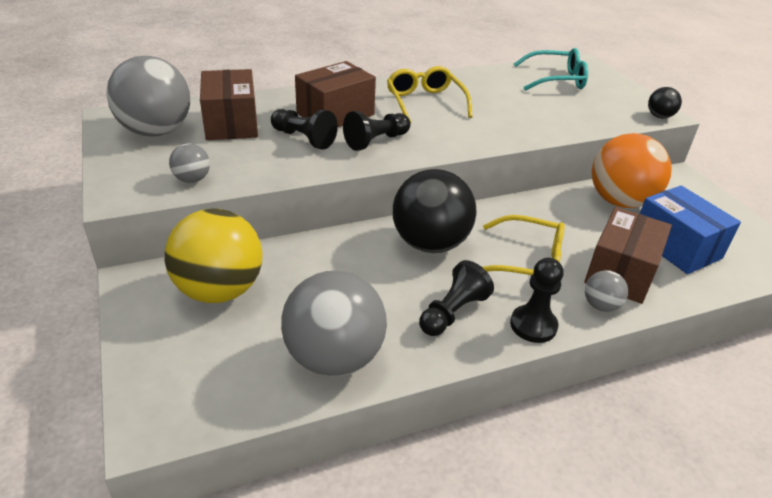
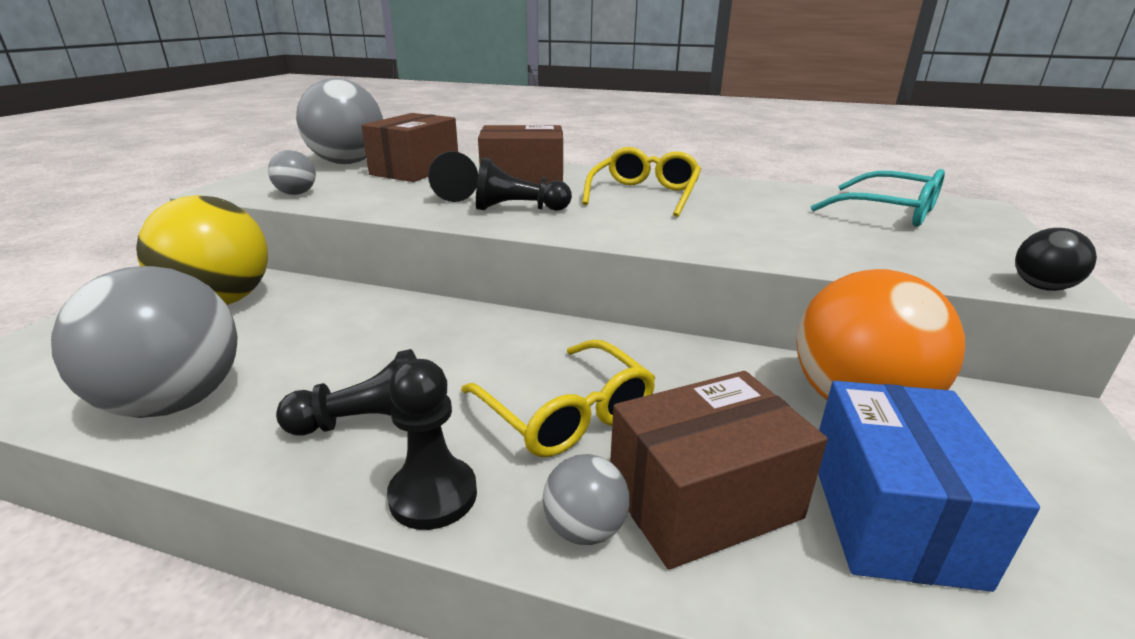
camera: 40 degrees right, 10 degrees down
(430, 244) = (476, 343): black ball -> none

